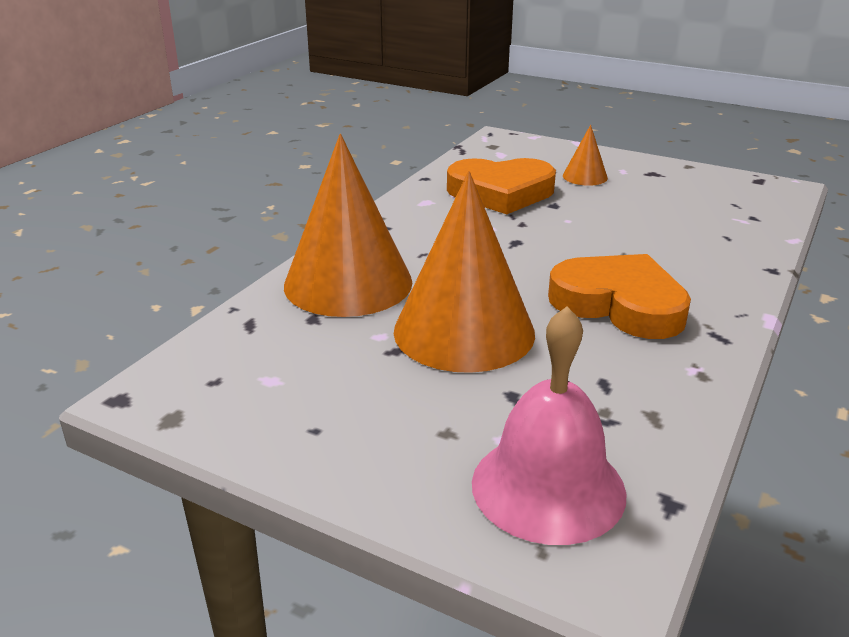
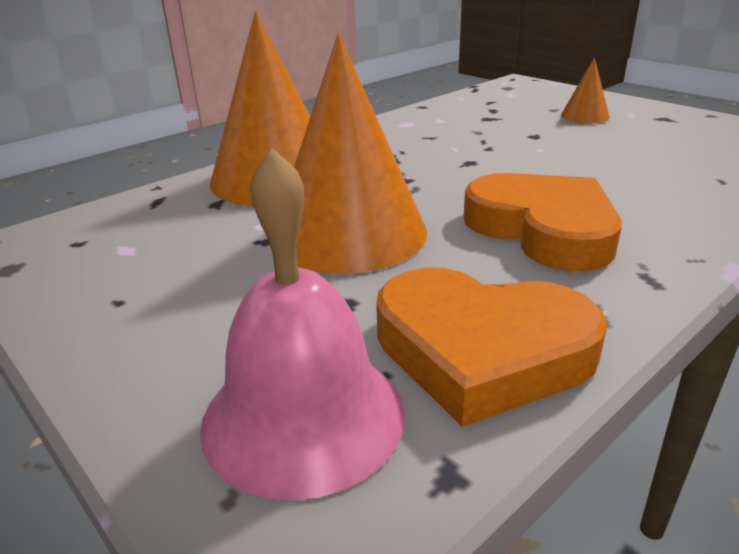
camera: 20 degrees right, 0 degrees up
(501, 192) = (486, 122): orange heart -> orange heart (481, 351)

